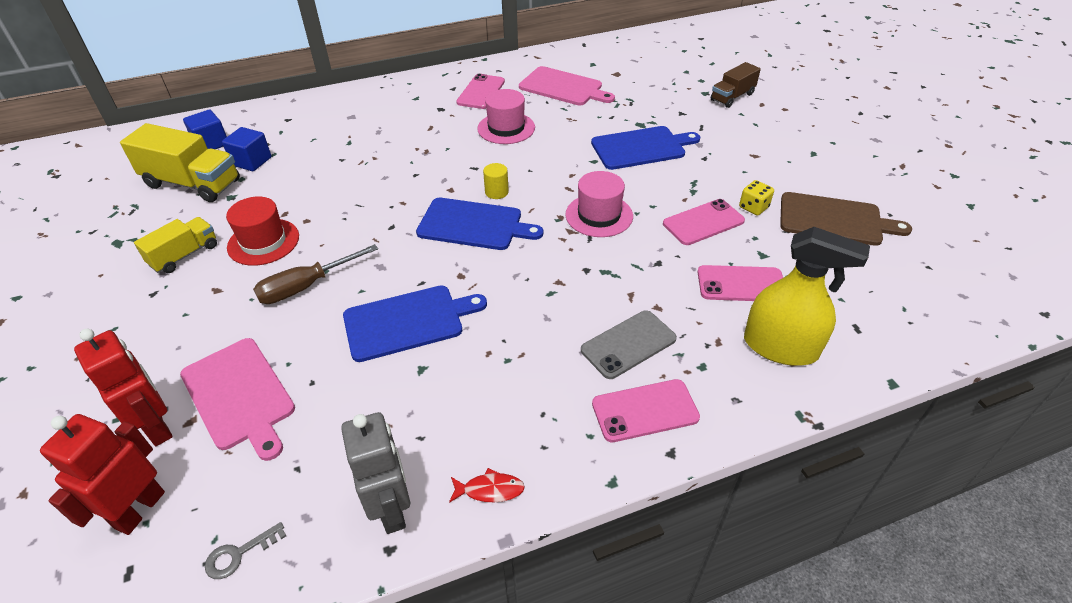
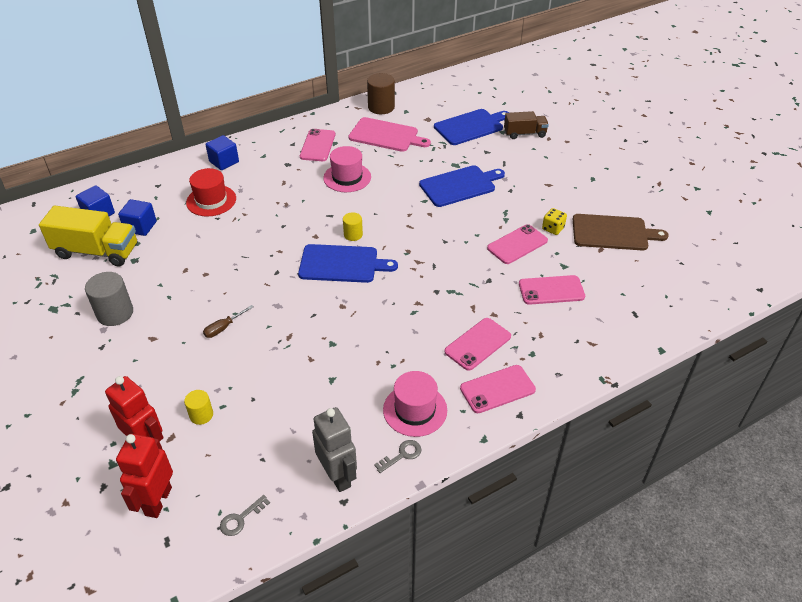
camera: 10 degrees left, 0 degrees up
(184, 255) = (115, 313): yellow truck -> grey cylinder
(239, 396) = (201, 415): pink cutting board -> yellow cylinder
(263, 242) = (176, 295): red hat -> red hat (211, 200)
(306, 286) = (223, 328): brown screwdriver -> brown screwdriver, size x0.58
(369, 101) = (224, 162): none -> blue cube
(408, 322) = (312, 346): blue cutting board -> blue cutting board (470, 126)
(490, 490) = (402, 455): red fish -> grey key
(564, 58) = (381, 107): none -> brown cylinder
(599, 215) = (437, 246): pink hat -> pink hat (415, 410)
(628, 344) = (477, 344): grey phone -> pink phone
(732, 97) = (524, 134): brown truck -> brown truck turned 135 degrees counterclockwise
(780, 347) = (584, 333): yellow spray bottle -> none

